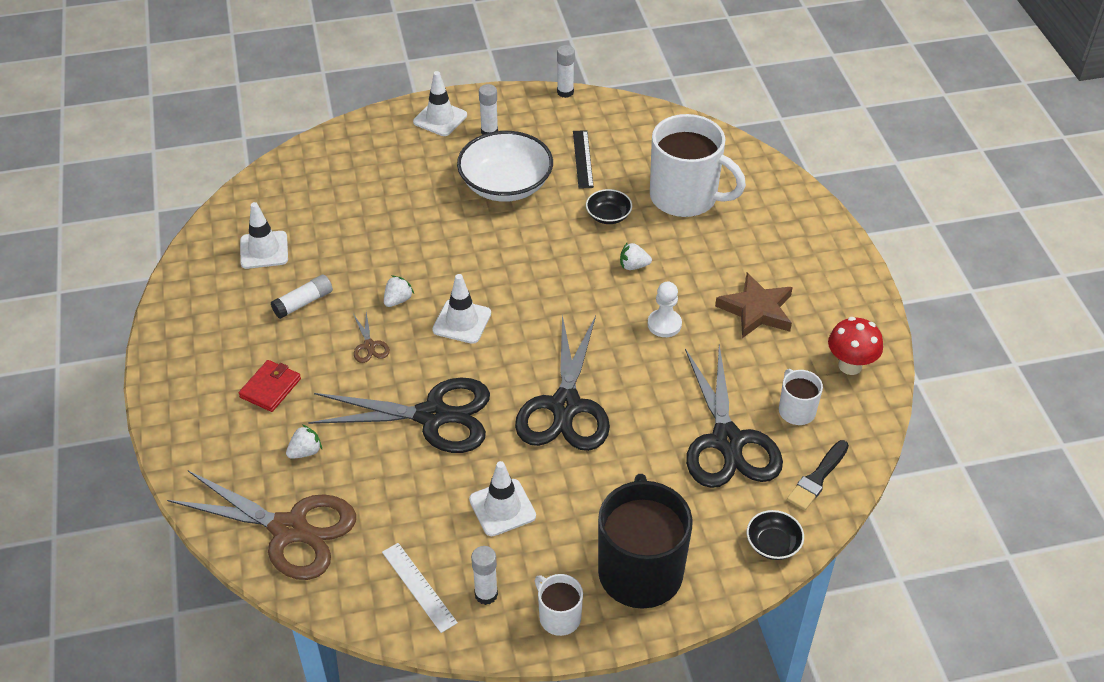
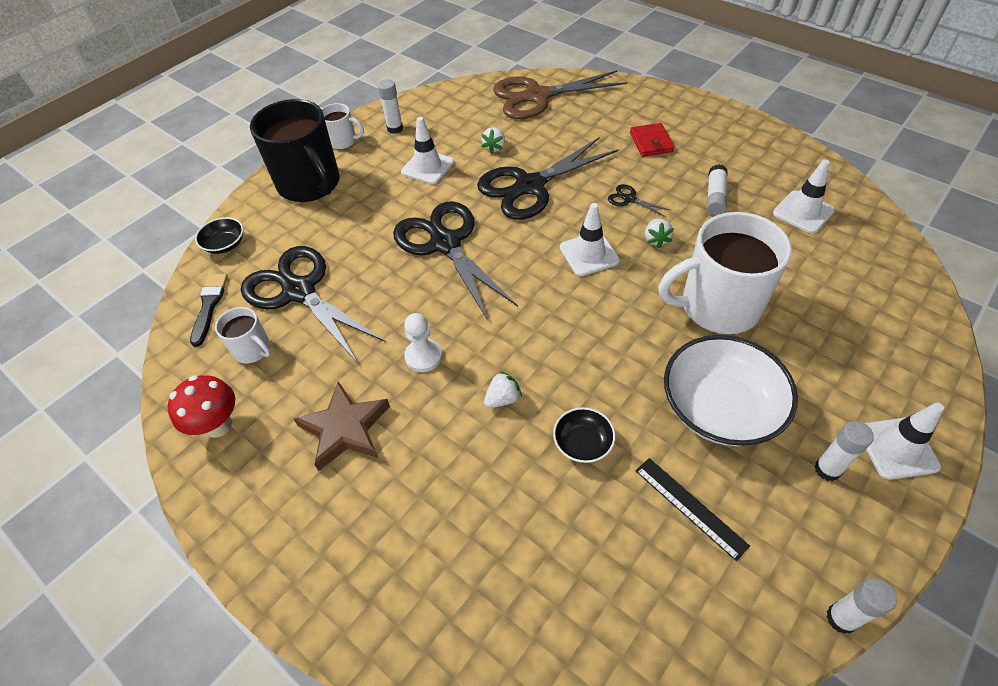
camera: 145 degrees right, 5 degrees up
(305, 451) = (580, 128): white strawberry -> white strawberry (494, 147)
(369, 346) = (629, 199): brown scissors -> black scissors
(418, 587) = (436, 113): white ruler -> none
(685, 197) = (526, 534): white mug -> white mug (717, 306)

